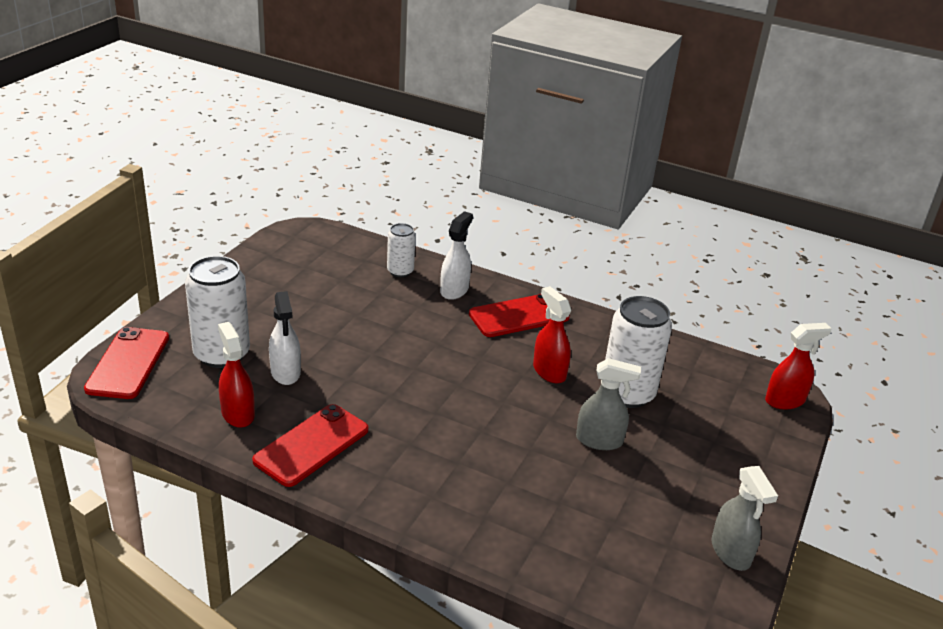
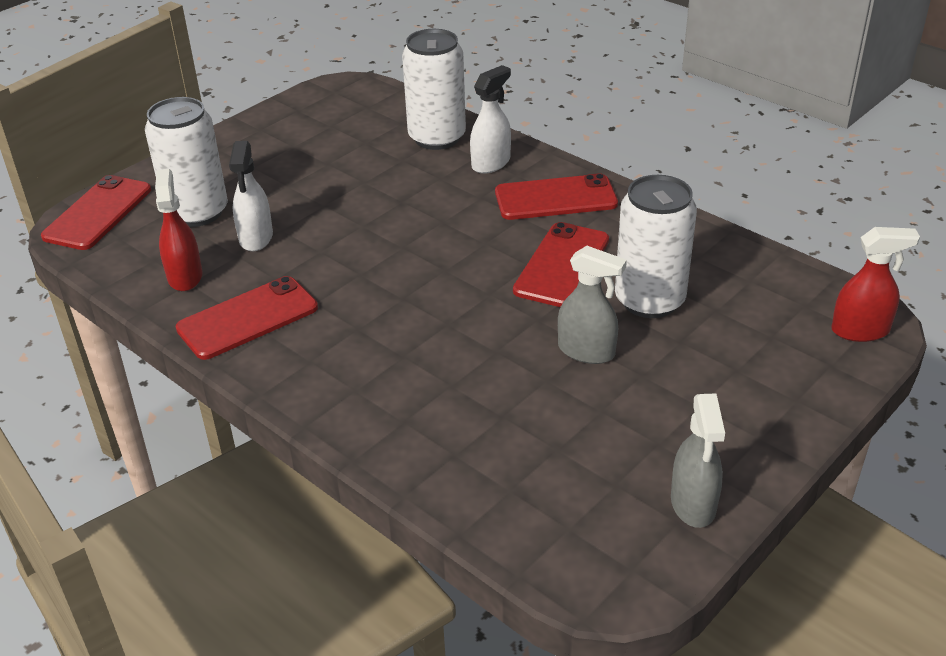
camera: 20 degrees right, 5 degrees up
(400, 271) = (437, 138): white can -> white can, size x1.80
(549, 371) = (562, 265): red spray bottle -> red phone

